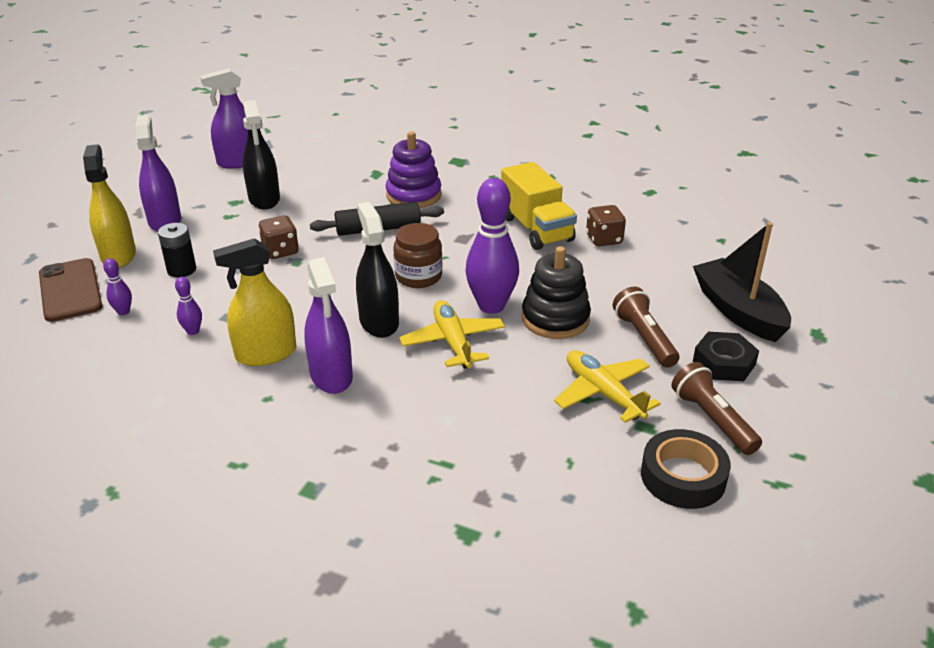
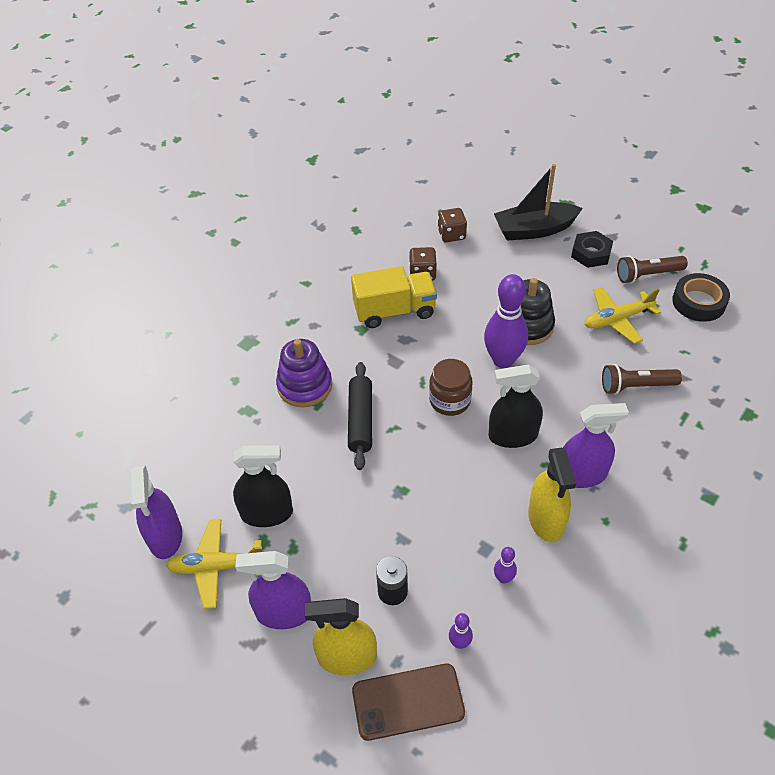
camera: 75 degrees left, 15 degrees up
(280, 251) = (379, 502): brown dice -> brown dice (451, 235)
(453, 342) = (548, 391): yellow plane -> yellow plane (216, 567)
(644, 338) = (558, 284): brown flashlight -> brown flashlight (636, 386)

